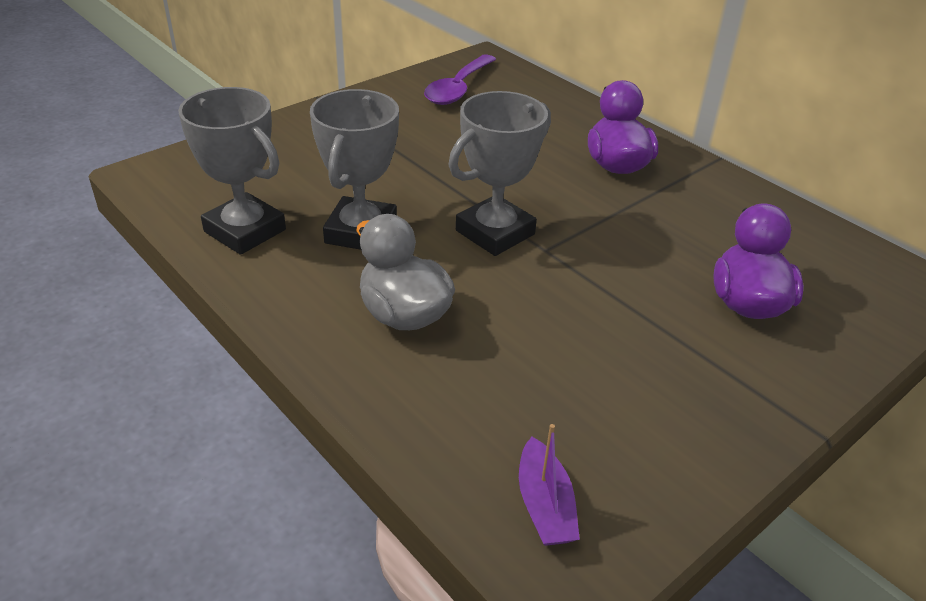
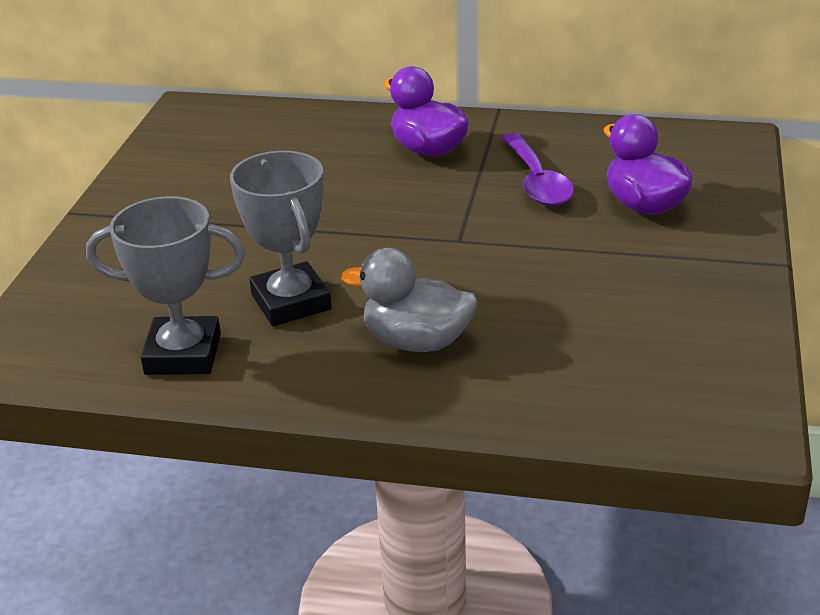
camera: 35 degrees left, 5 degrees down
(458, 89) = (203, 145): purple spoon -> purple spoon (537, 181)
(495, 232) = (403, 247): grey trophy -> none
(544, 505) = (678, 400): purple boat -> none

